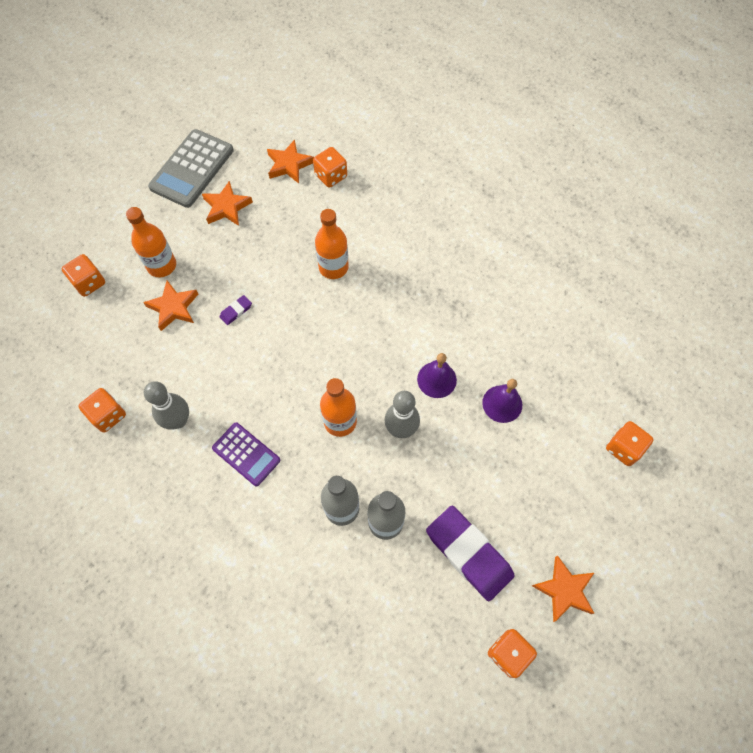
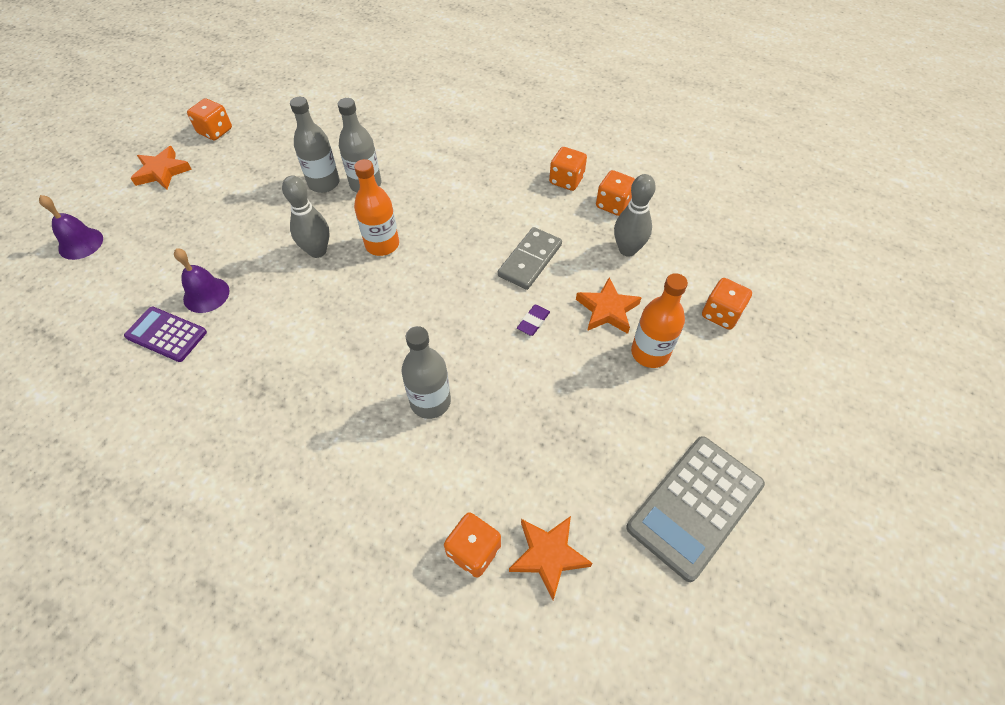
camera: 165 degrees right, 10 degrees down
(178, 420) = (544, 214): grey bowling pin -> grey bowling pin (627, 250)
(192, 169) = (695, 506): grey calculator -> grey calculator turned 150 degrees counterclockwise
(214, 370) = (530, 260): none -> grey domino
(226, 207) = (610, 454): orange star -> none
(246, 454) = (467, 203): purple calculator -> purple calculator (166, 334)
(333, 267) = (430, 402): orange bottle -> grey bottle
(436, 379) = (281, 302): purple bell -> purple bell (80, 243)
(469, 554) = (246, 178): purple eraser -> none
(624, 448) = (75, 281): orange dice -> orange dice (566, 180)

